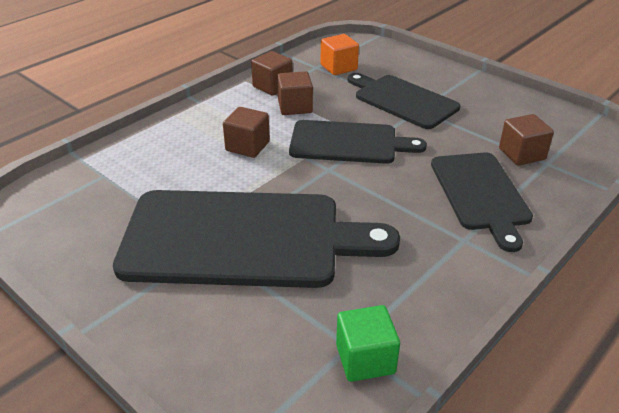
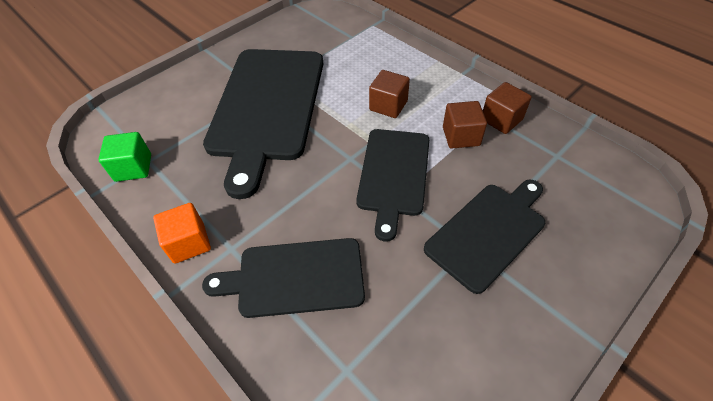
camera: 95 degrees right, 15 degrees up
(338, 67) = (561, 176): orange cube -> orange cube (189, 243)
(522, 154) = (367, 344): brown cube -> none

